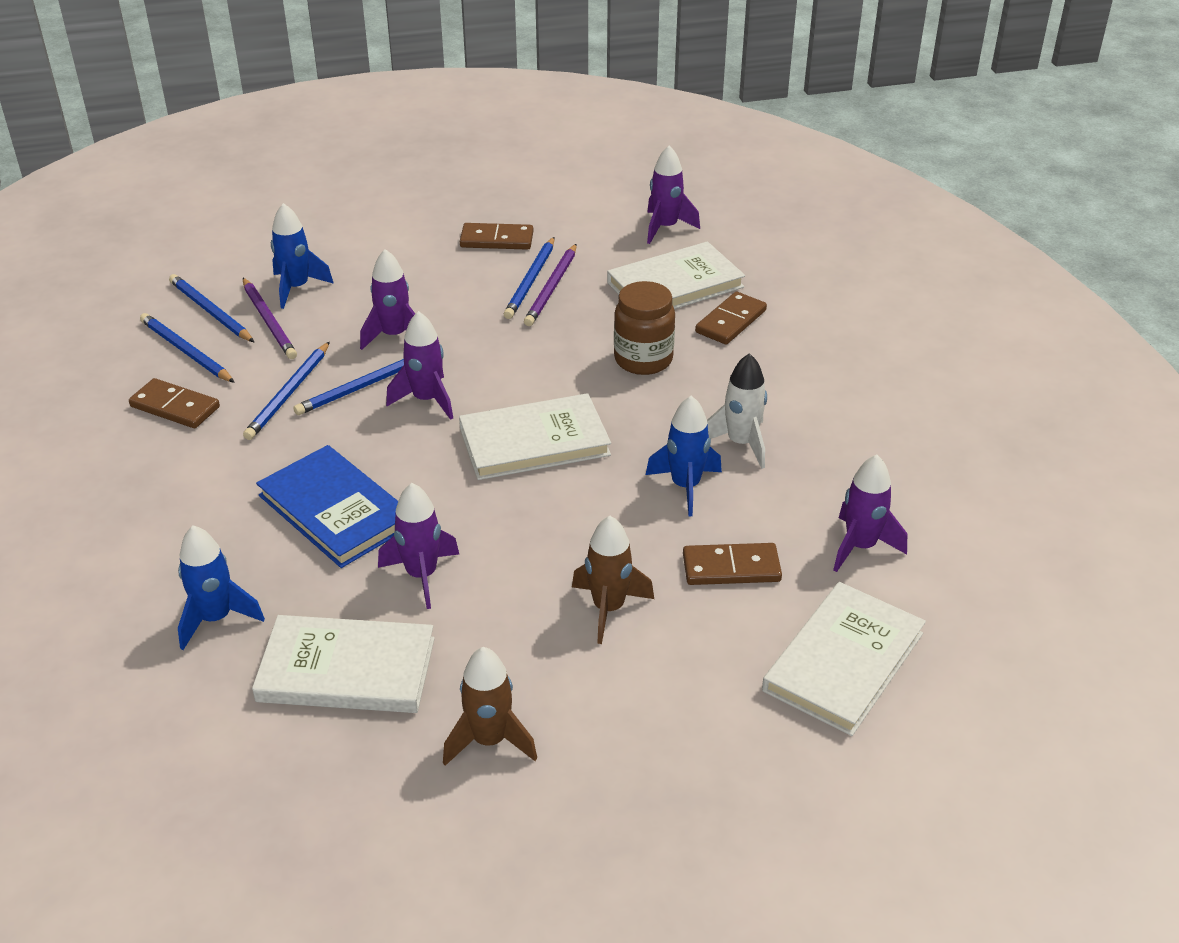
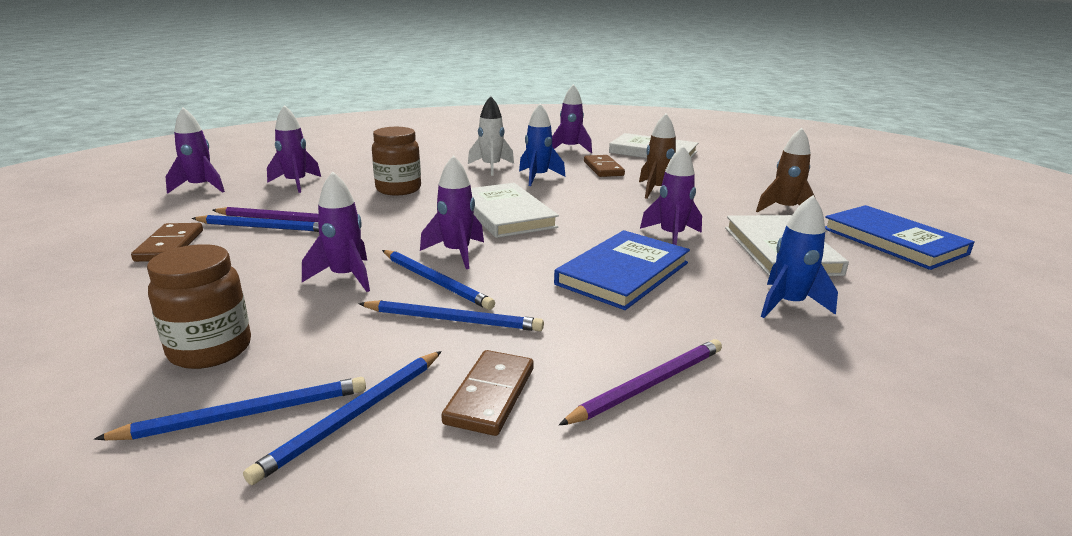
camera: 100 degrees left, 15 degrees down
(211, 312) = (246, 414): blue pencil -> blue pencil turned 150 degrees counterclockwise
(269, 321) = (290, 358): purple pencil -> purple pencil (648, 385)
(296, 288) = (210, 350): blue rocket -> brown jar
(332, 821) = (893, 241): none -> blue book
(675, 285) = (296, 183): white book -> purple rocket
(731, 321) = (353, 170): brown domino -> none

